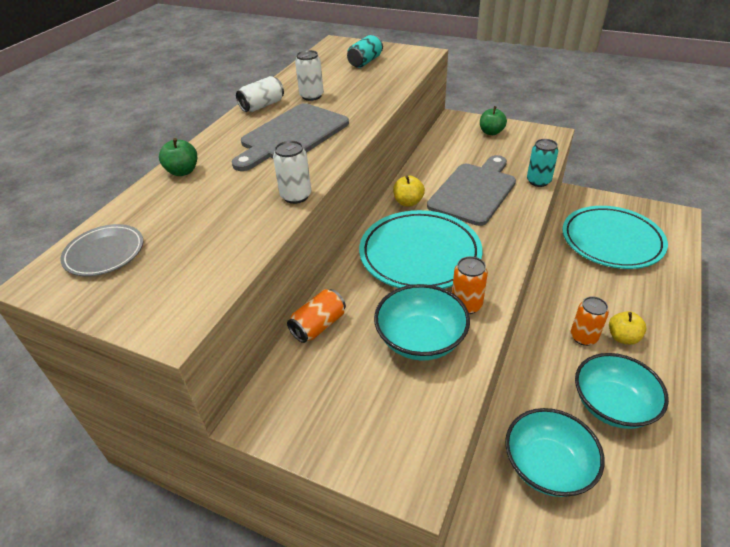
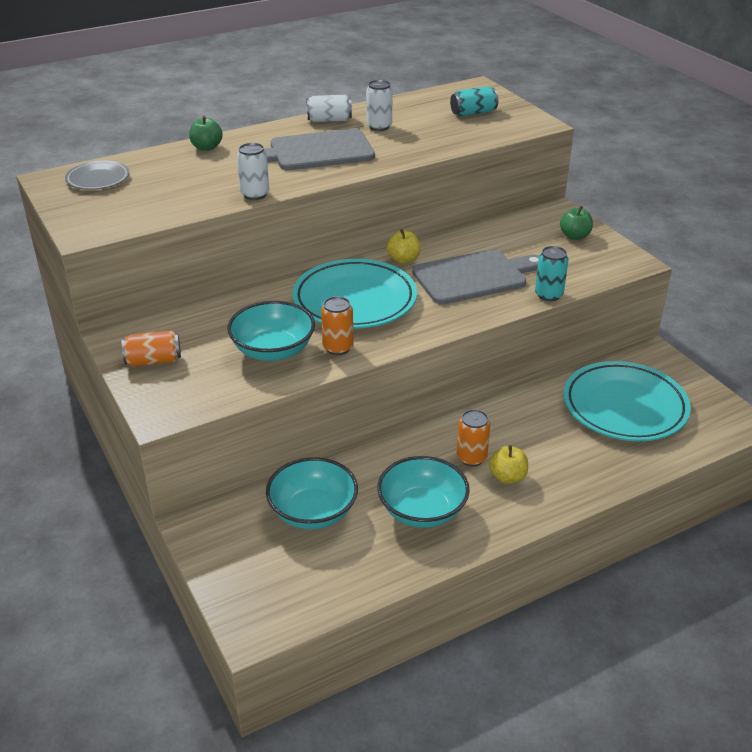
camera: 35 degrees right, 5 degrees down
(318, 325) = (218, 308): orange can -> orange can (153, 361)

